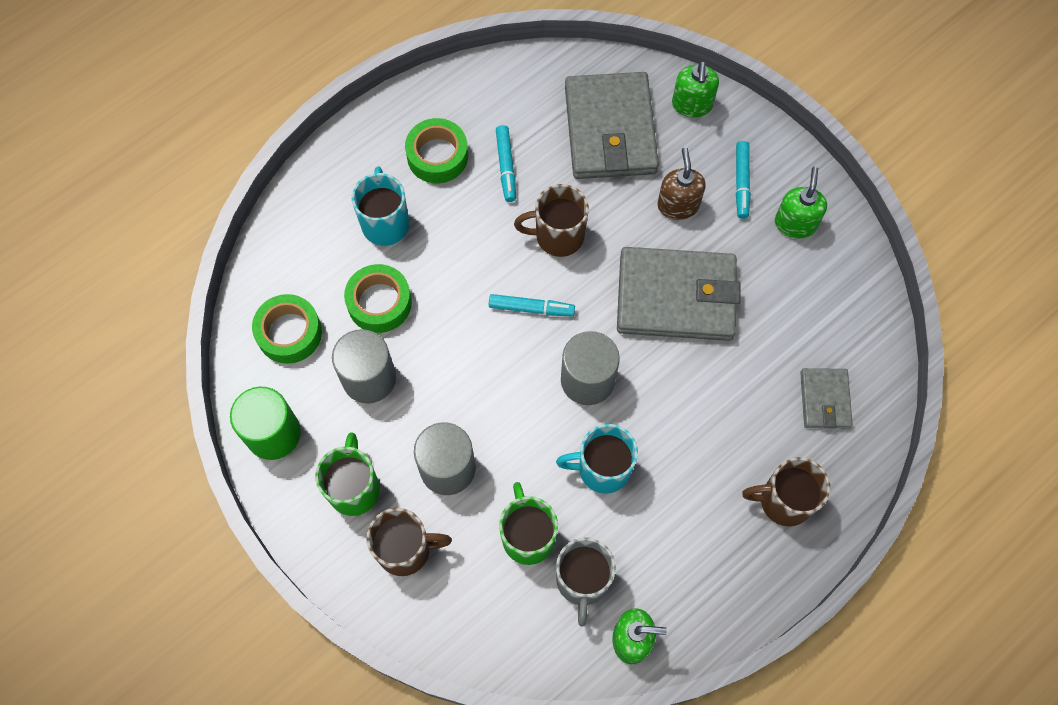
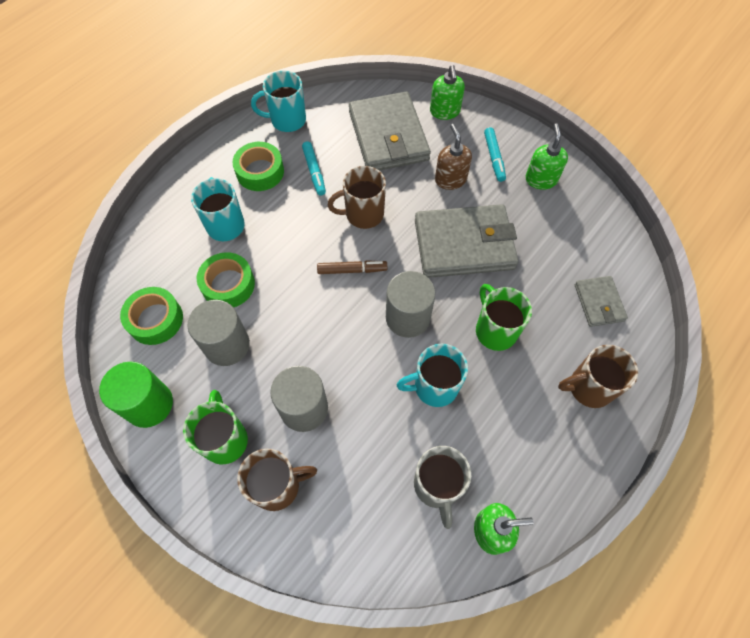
camera: 10 degrees left, 5 degrees down
(482, 86) = (287, 120): none -> turquoise mug
(528, 536) = (382, 455): green mug -> green mug (495, 330)
(531, 308) = (352, 270): turquoise marker -> brown marker

